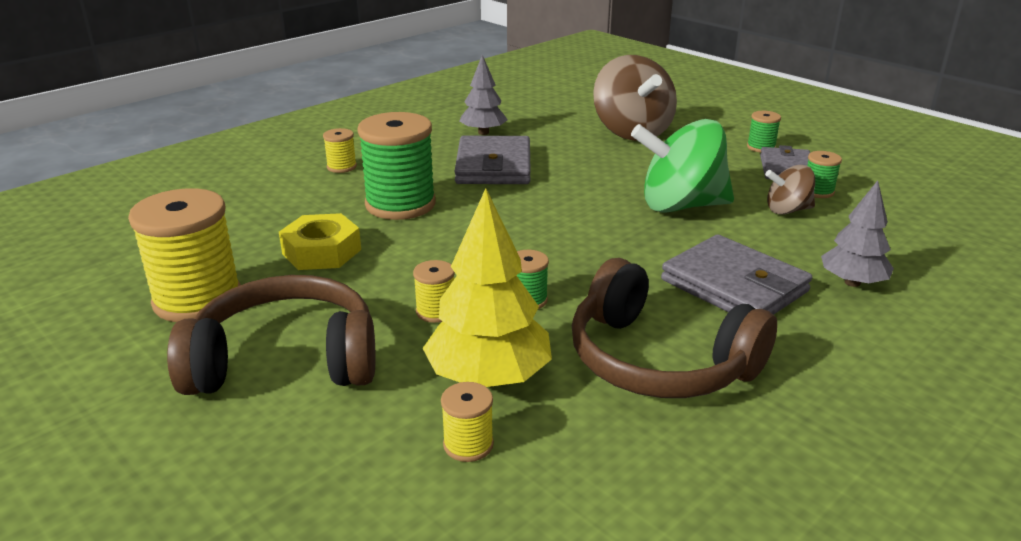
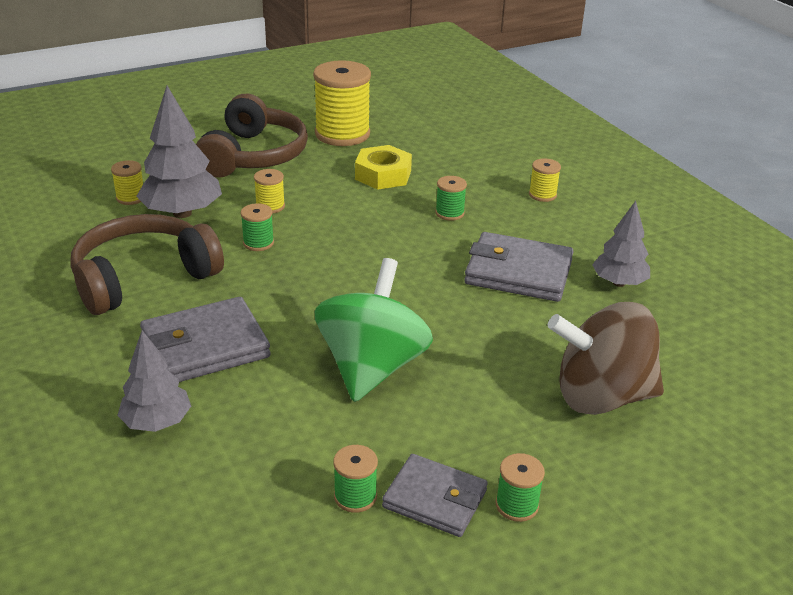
camera: 105 degrees right, 5 degrees up
(400, 204) = (449, 213): green spool -> green spool, size x0.46
(489, 377) = (182, 213): yellow tree -> grey tree
(787, 210) = (321, 445): brown spinning top -> none

